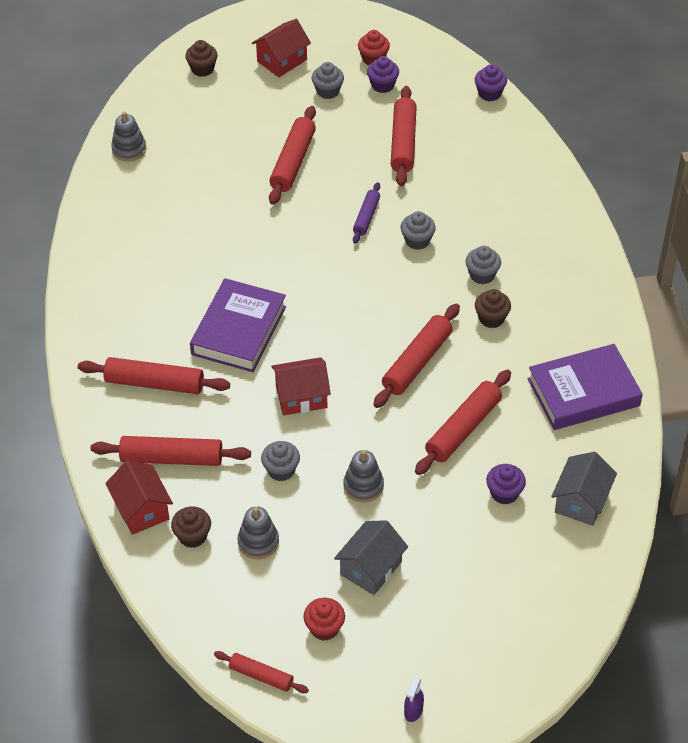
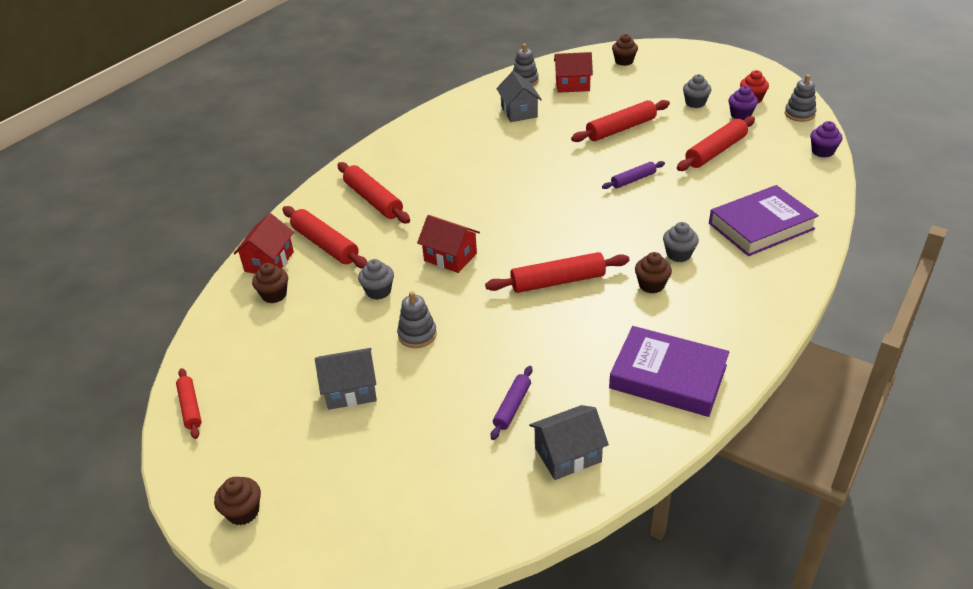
camera: 45 degrees right, 10 degrees down
(170, 194) = (519, 112): none -> grey house
(238, 330) = (462, 199): purple book -> purple book (761, 226)
(258, 542) = (305, 324): grey stacking toy -> grey stacking toy (799, 114)
(282, 60) = (683, 76): red house -> red house (572, 85)
(324, 628) = (268, 407): red cupcake -> none
(413, 711) = (243, 512): purple spray bottle -> brown cupcake
(417, 241) = (654, 210): grey cupcake -> none
(463, 428) = (537, 343): red rolling pin -> none
(504, 493) = (512, 406): purple cupcake -> purple rolling pin

